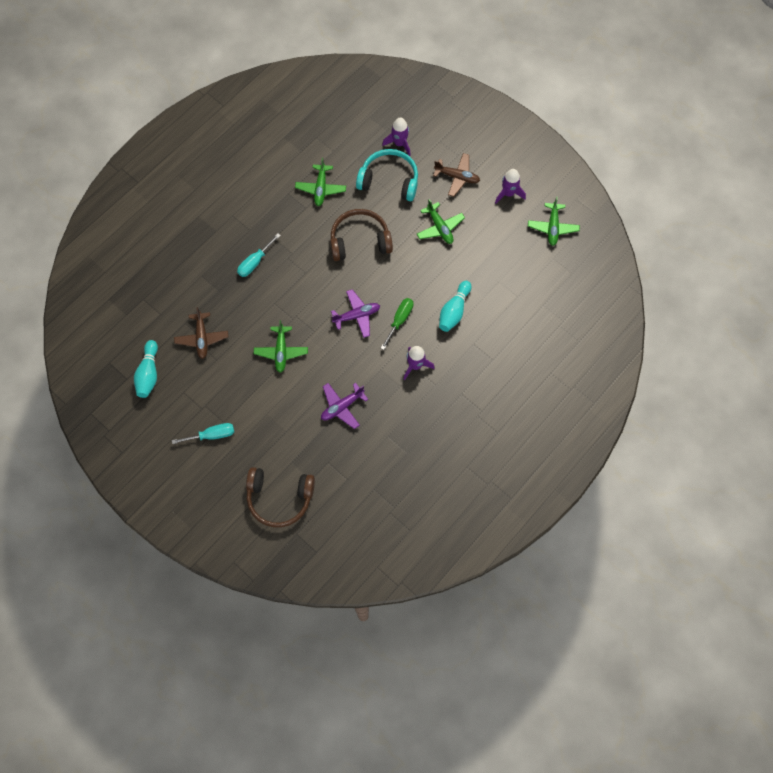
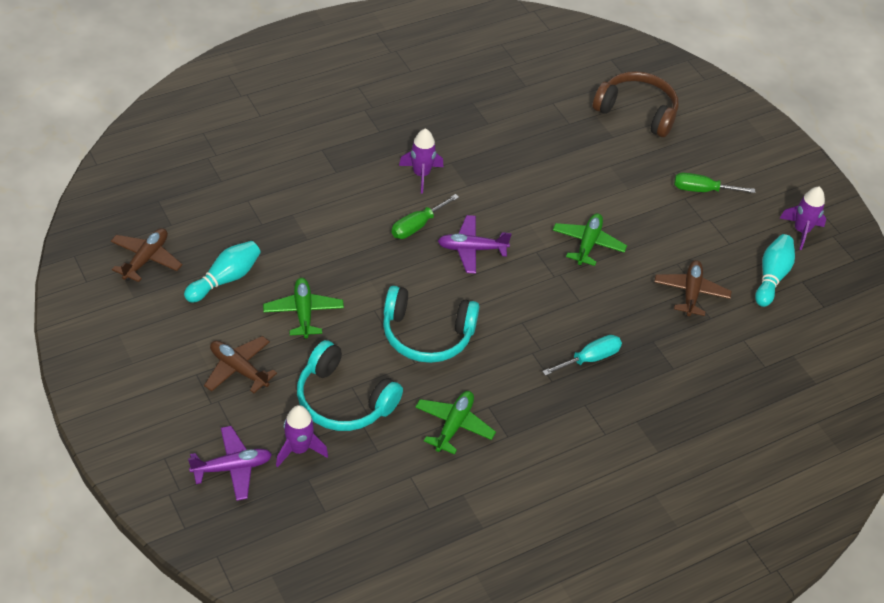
camera: 165 degrees left, 20 degrees down
(212, 435) = (702, 190): turquoise screwdriver -> green screwdriver
(342, 407) = (531, 165): purple plane -> purple plane (232, 467)
(360, 241) = (427, 334): brown headphones -> turquoise headphones
(454, 311) = (340, 212): turquoise bowling pin -> turquoise bowling pin (225, 279)
(508, 193) = (178, 321): purple rocket -> purple rocket (801, 231)
(552, 227) = (146, 259): green plane -> brown plane

